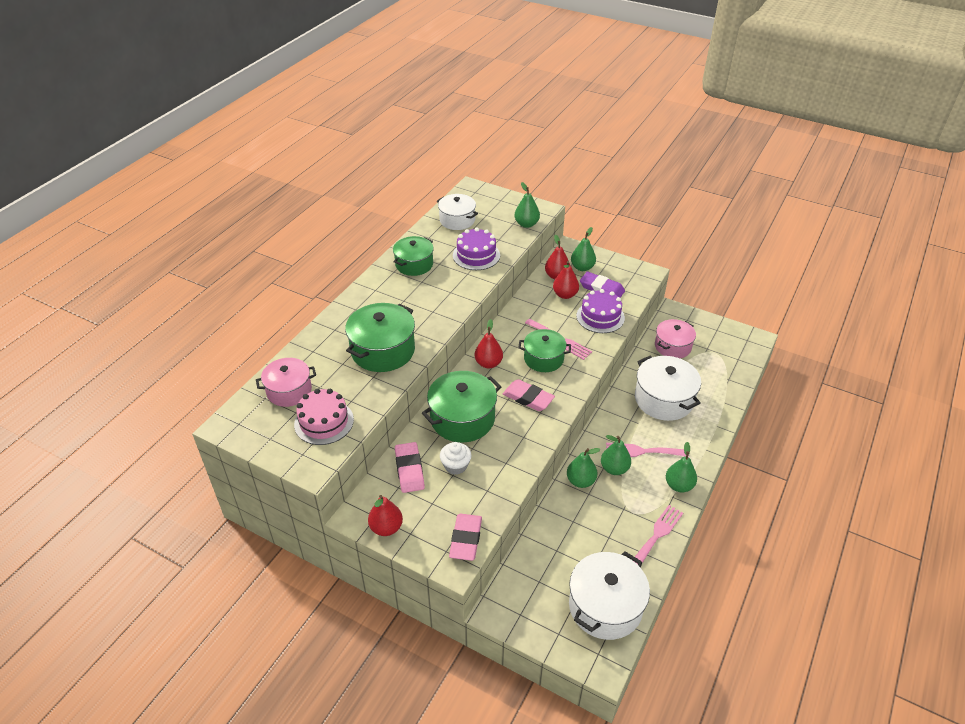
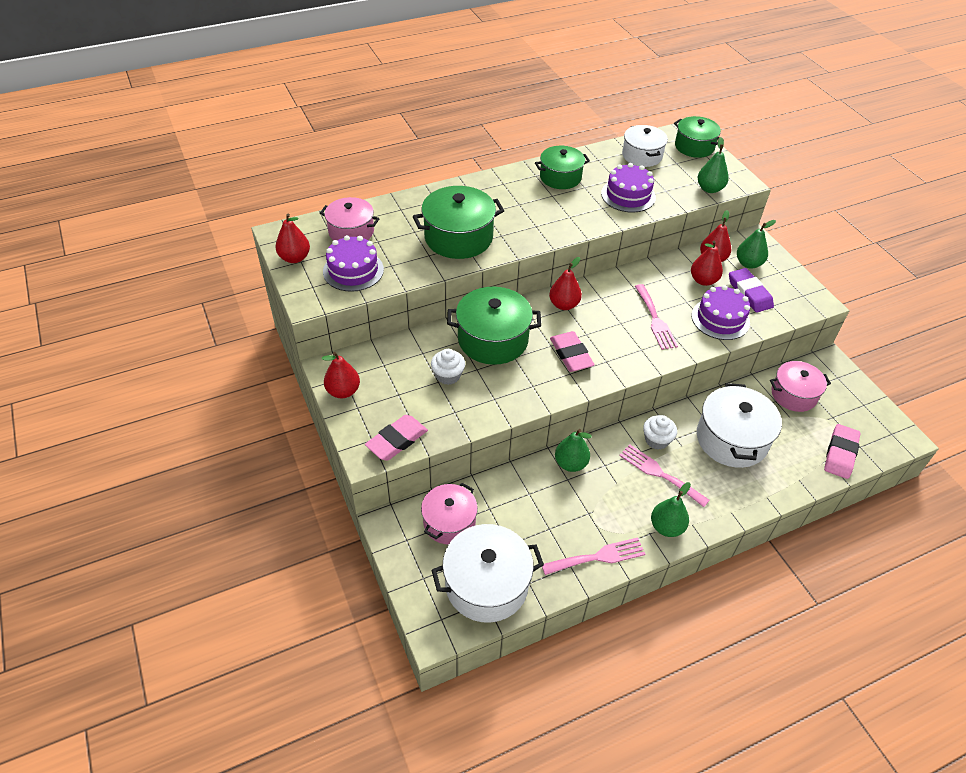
camera: 35 degrees right, 5 degrees up
(262, 439) = (294, 258): none -> red pear
(324, 422) = (353, 270): pink cake -> purple cake
(409, 470) = (406, 356): pink eraser -> pink eraser (840, 454)
(538, 580) = (449, 522): none -> pink pot
(543, 359) = (621, 328): green pot -> green pot (694, 147)
(614, 469) = (615, 472): green pear -> none
(619, 429) = (656, 440): none -> white cupcake

